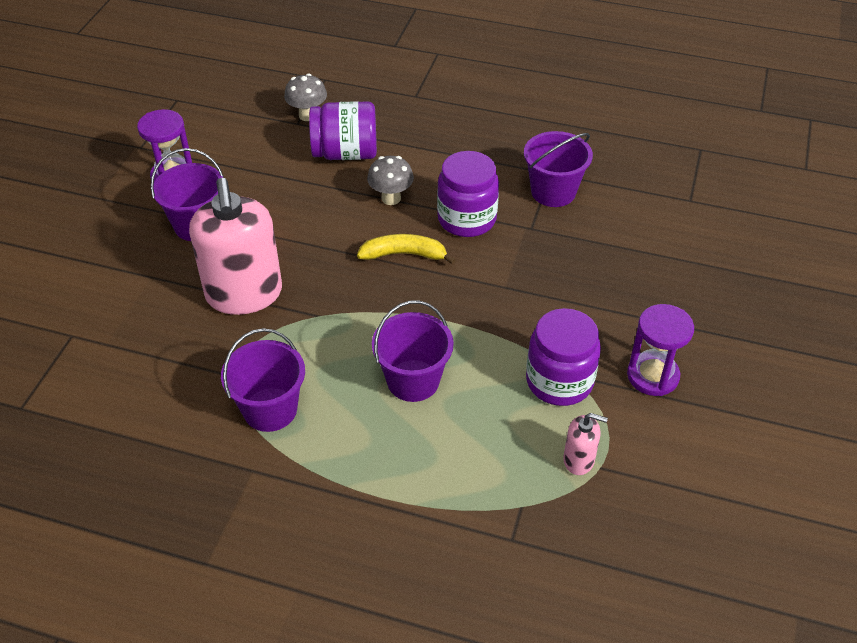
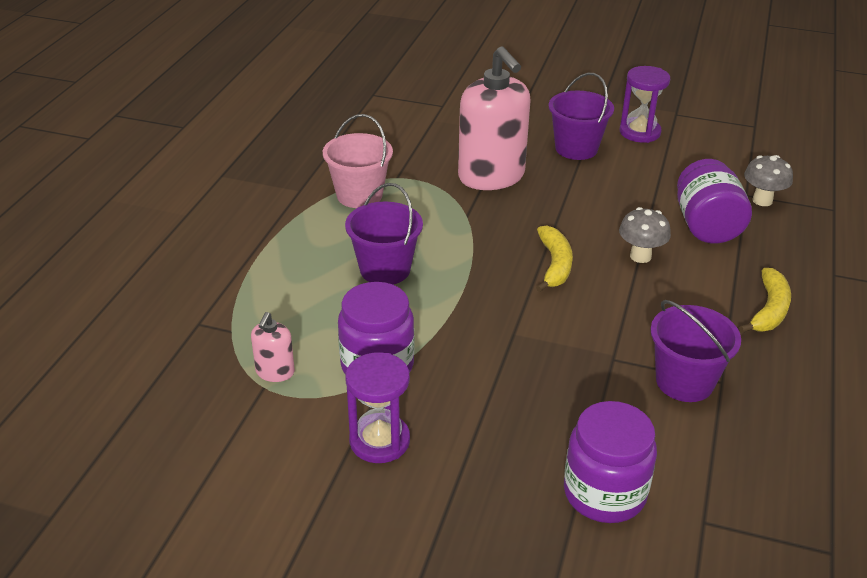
camera: 90 degrees right, 10 degrees down
(244, 294) = (491, 176): pink soap dispenser -> pink soap dispenser turned 105 degrees counterclockwise
(270, 409) = (359, 195): purple bucket -> pink bucket
(463, 136) = (769, 310): none -> yellow banana
(467, 219) = (618, 309): purple jar -> purple jar (604, 493)

